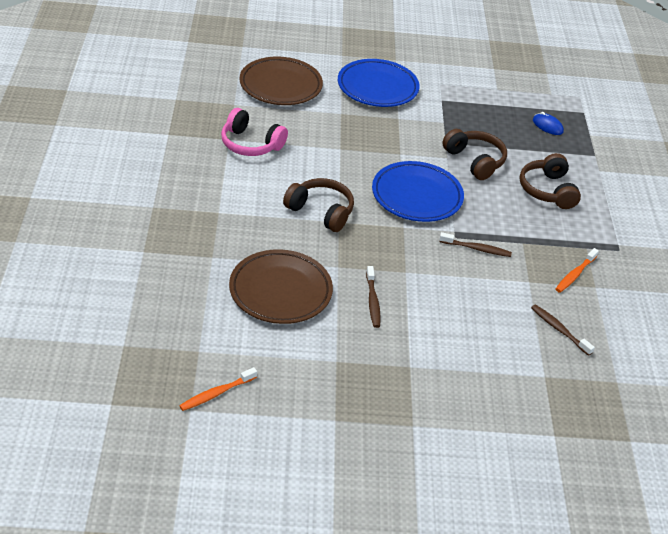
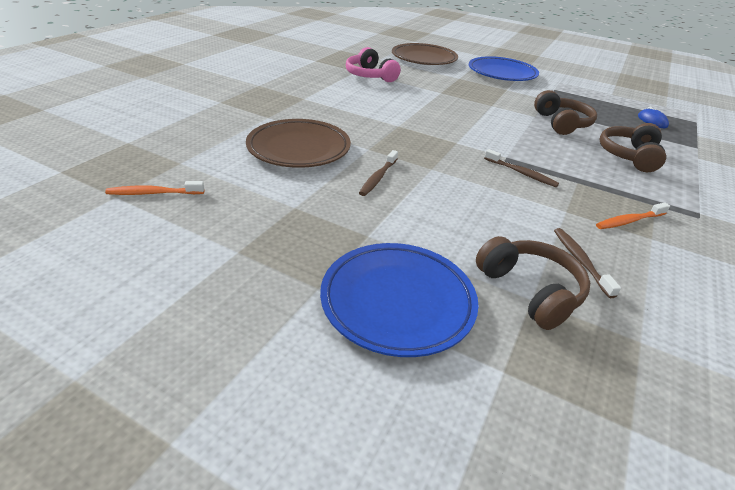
camera: 30 degrees right, 5 degrees down
(321, 211) = (388, 117): brown headphones -> brown headphones (530, 291)
(417, 196) = (486, 129): blue plate -> blue plate (397, 302)

